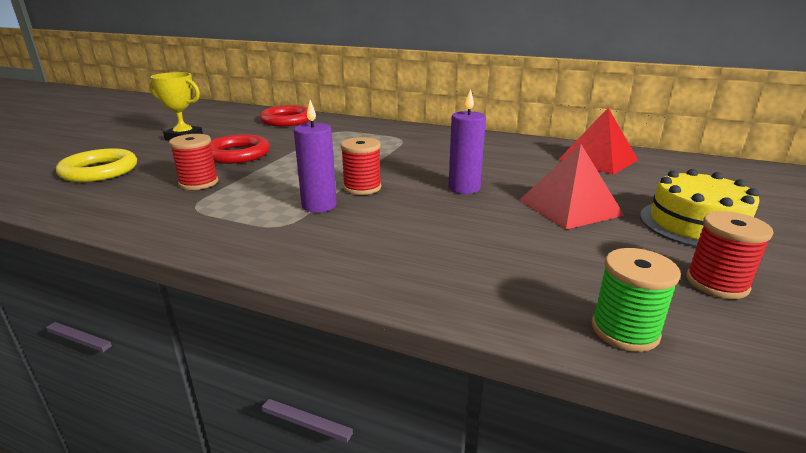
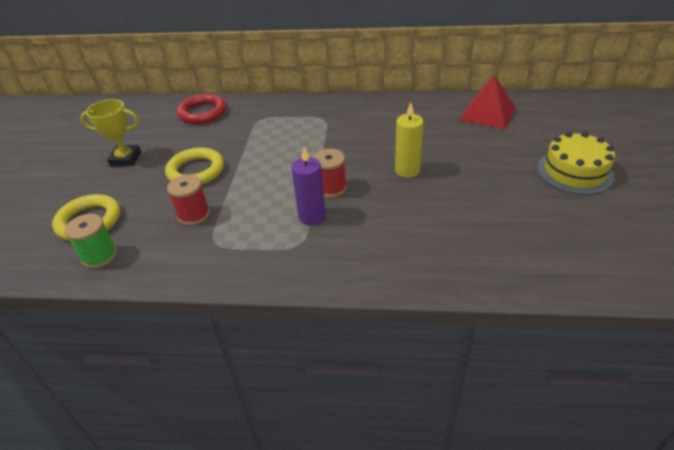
camera: 15 degrees left, 15 degrees up
(237, 154) = (196, 171): red ring -> yellow ring
(464, 188) = (407, 170): purple candle -> yellow candle
(569, 207) = (490, 174): red pyramid -> none
(624, 330) = (563, 276): green spool -> green spool (99, 256)
(716, 283) = (600, 224): red spool -> none

